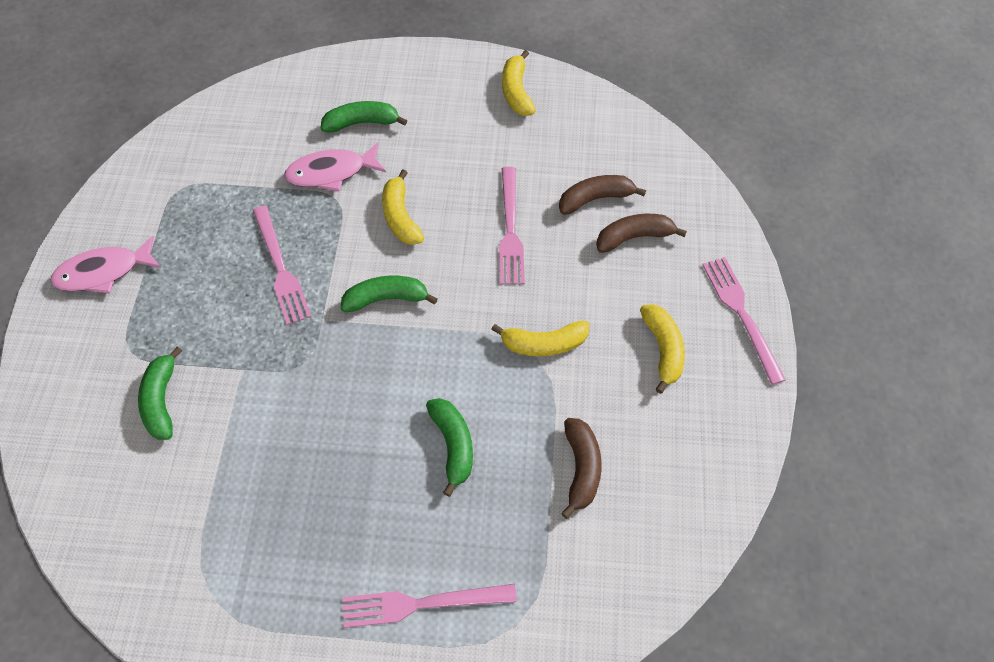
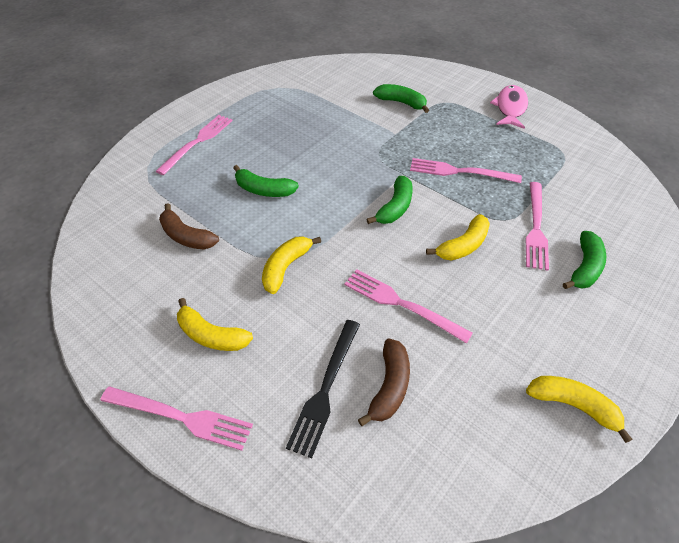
camera: 125 degrees right, 10 degrees down
(331, 172) = (535, 227): pink fish -> pink fork
(400, 217) = (463, 246): yellow banana -> yellow banana turned 120 degrees clockwise
(634, 237) = (325, 389): brown banana -> black fork

